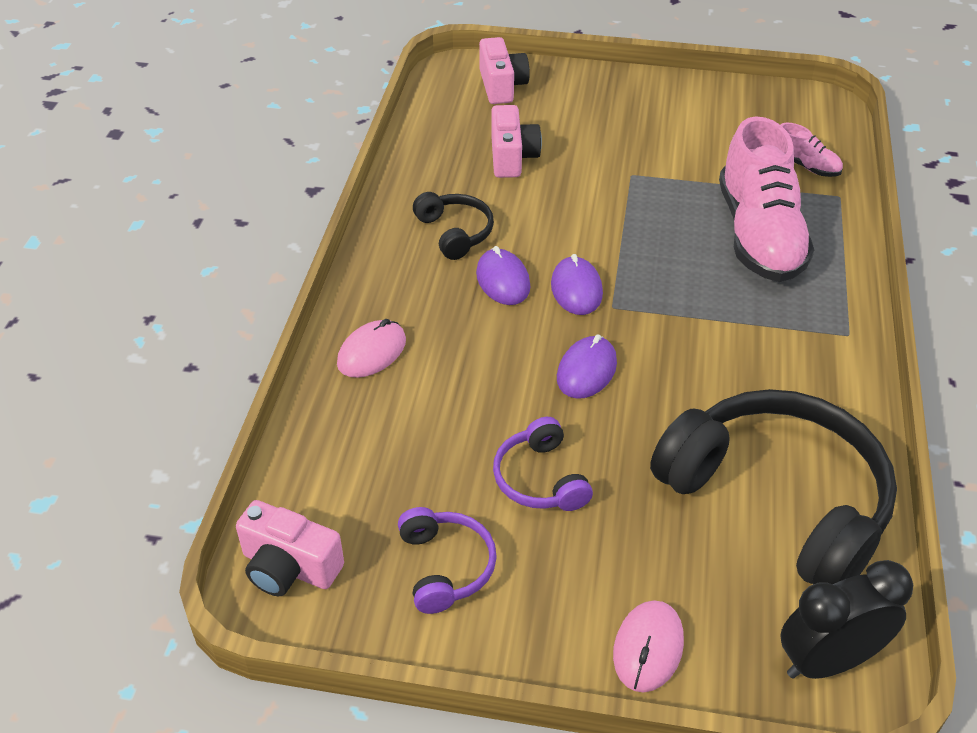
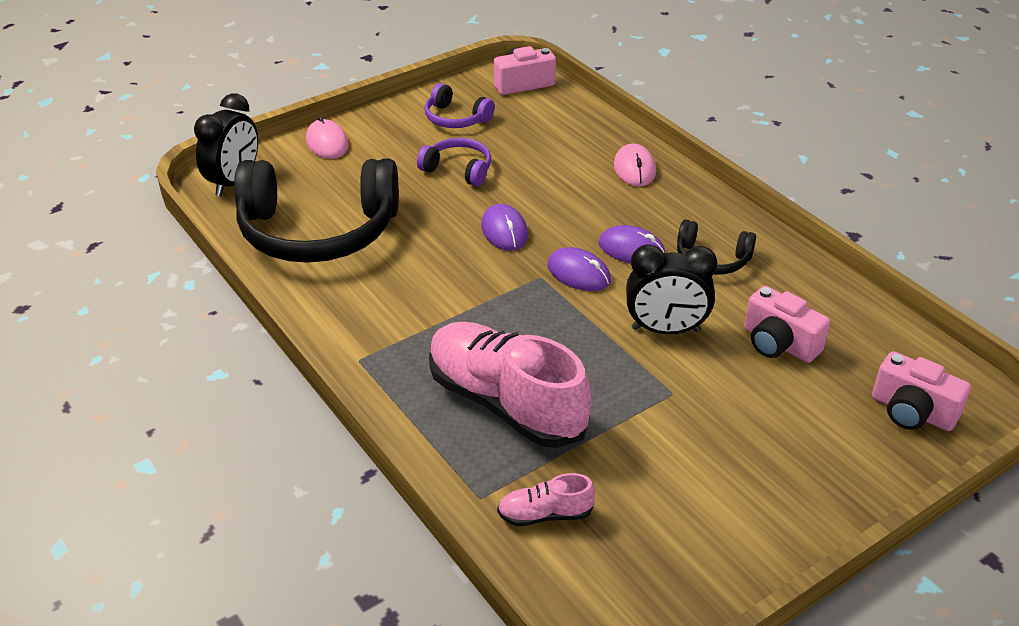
camera: 135 degrees right, 5 degrees down
(574, 210) = (665, 330): none -> black clock

